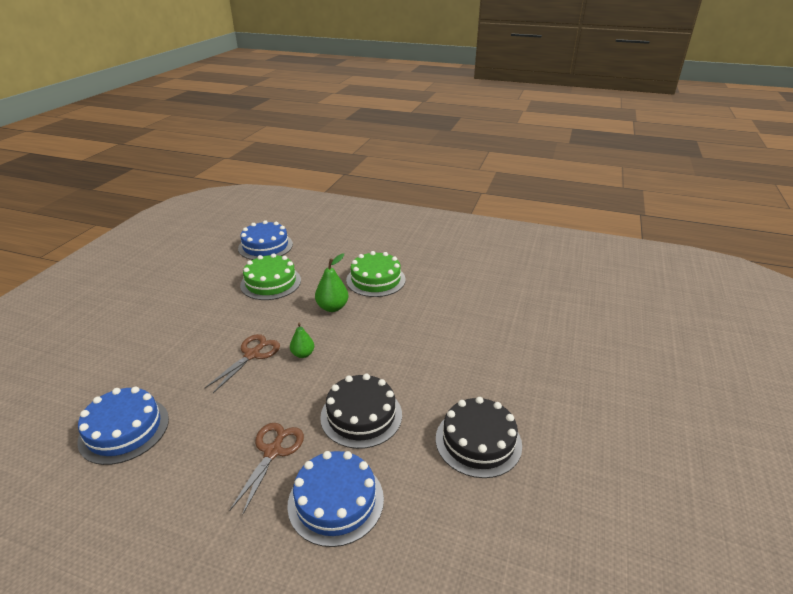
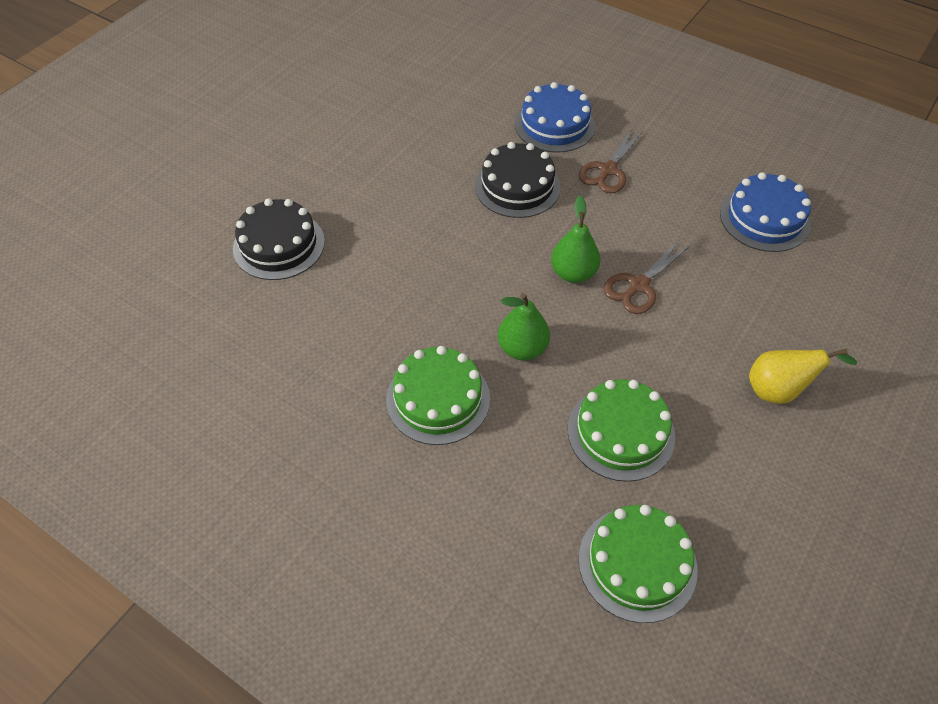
camera: 165 degrees left, 20 degrees up
(169, 314) = (779, 390): none -> yellow pear
(265, 246) = (637, 563): blue cake -> green cake
(303, 354) = (573, 273): green pear -> green pear, size x1.53
(478, 441) = (414, 143): black cake -> black cake (279, 245)

